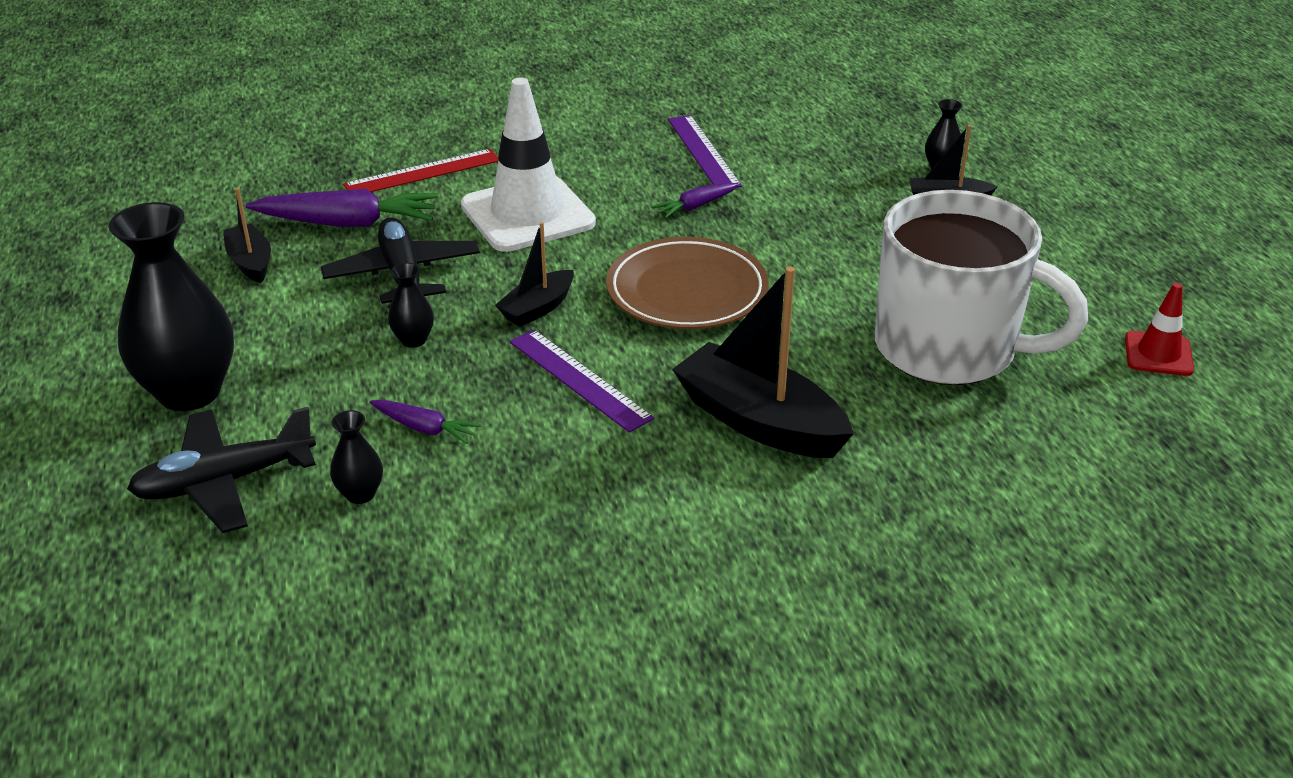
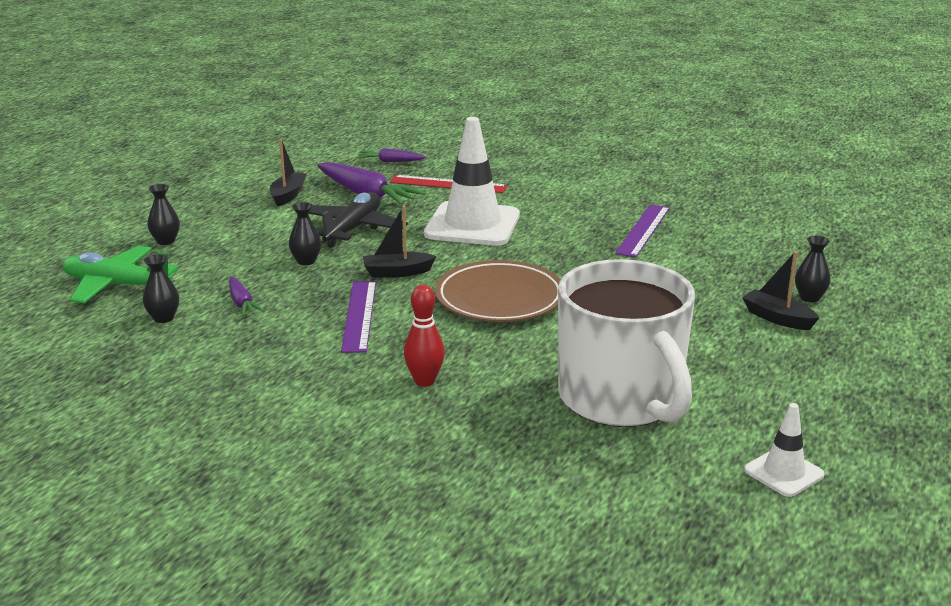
camera: 40 degrees right, 10 degrees down
(189, 392) = (166, 241): black vase -> black vase, size x0.44
(224, 482) = (116, 285): black plane -> green plane
(695, 206) = (585, 257): purple carrot -> purple carrot (390, 161)
(759, 421) = (424, 381): black boat -> red bowling pin
(1158, 354) = (784, 472): red traffic cone -> white traffic cone

